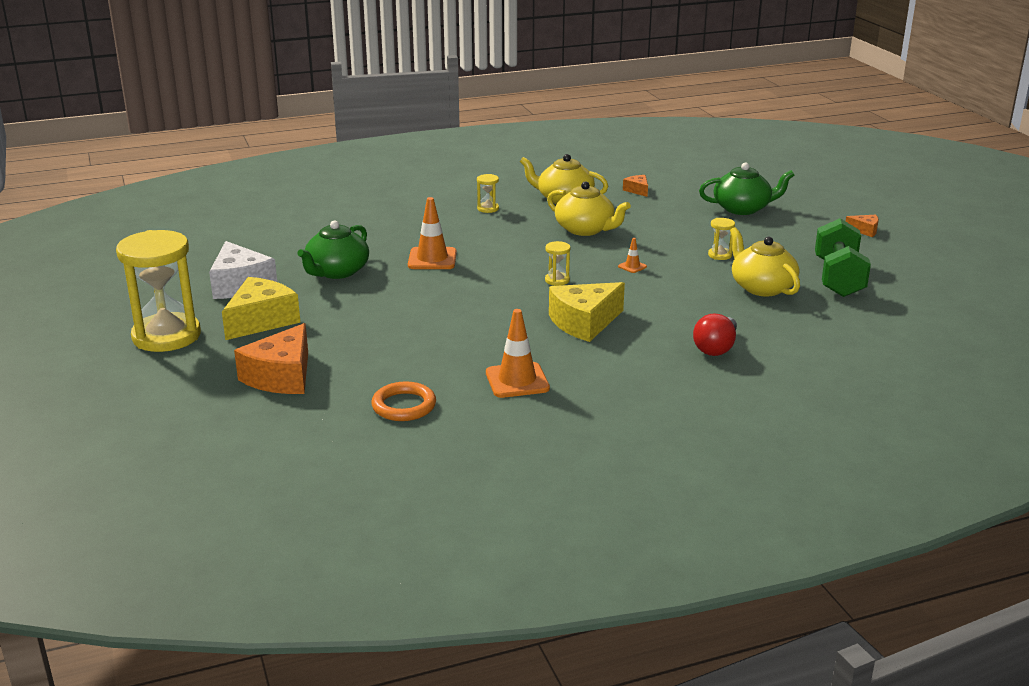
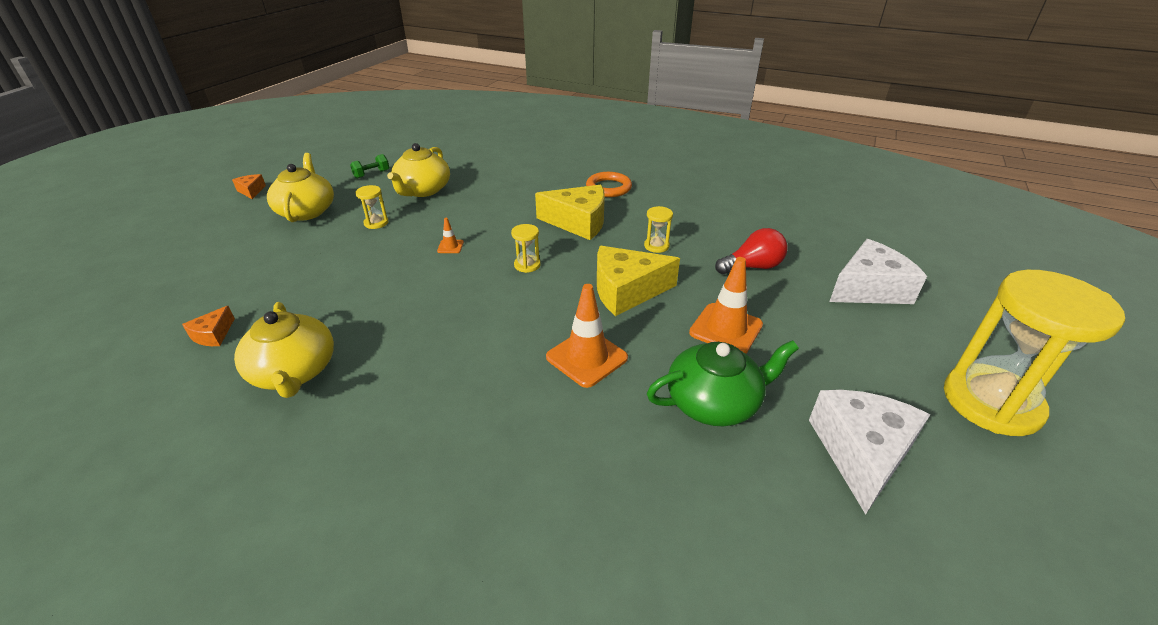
camera: 135 degrees left, 10 degrees up
(261, 320) = (859, 367): yellow cheese -> yellow cheese (626, 291)
(281, 376) = (868, 289): orange cheese -> white cheese
(404, 406) = (784, 225): orange ring -> orange ring (608, 188)
(488, 208) = (390, 415): yellow hourglass -> yellow hourglass (656, 246)
(517, 381) = (688, 208): orange traffic cone -> orange traffic cone (726, 329)
(585, 229) = (386, 308): yellow teapot -> yellow teapot (307, 211)
(716, 348) = (539, 174): red light bulb -> red light bulb (752, 267)
(742, 208) = (234, 253): green teapot -> none
(838, 278) = (372, 174): green dumbbell -> green dumbbell, size x0.44

